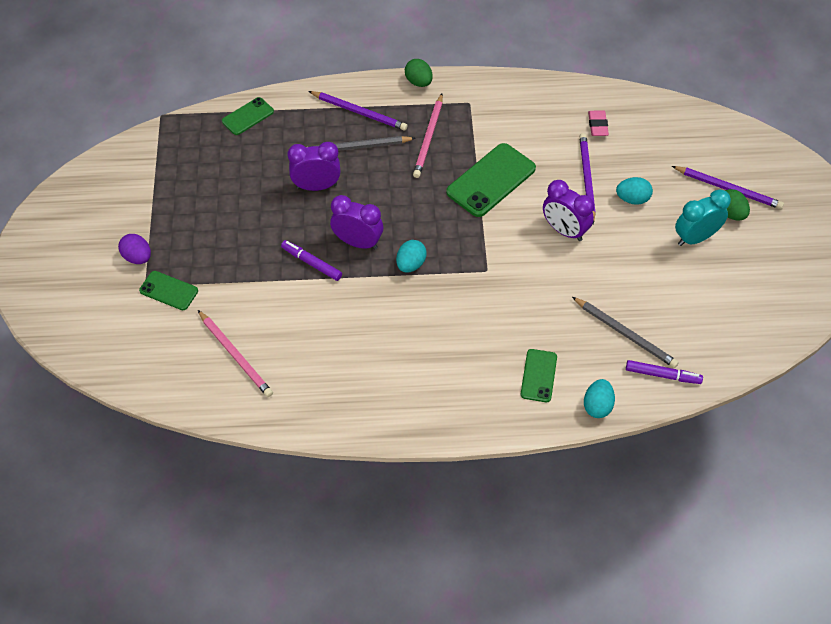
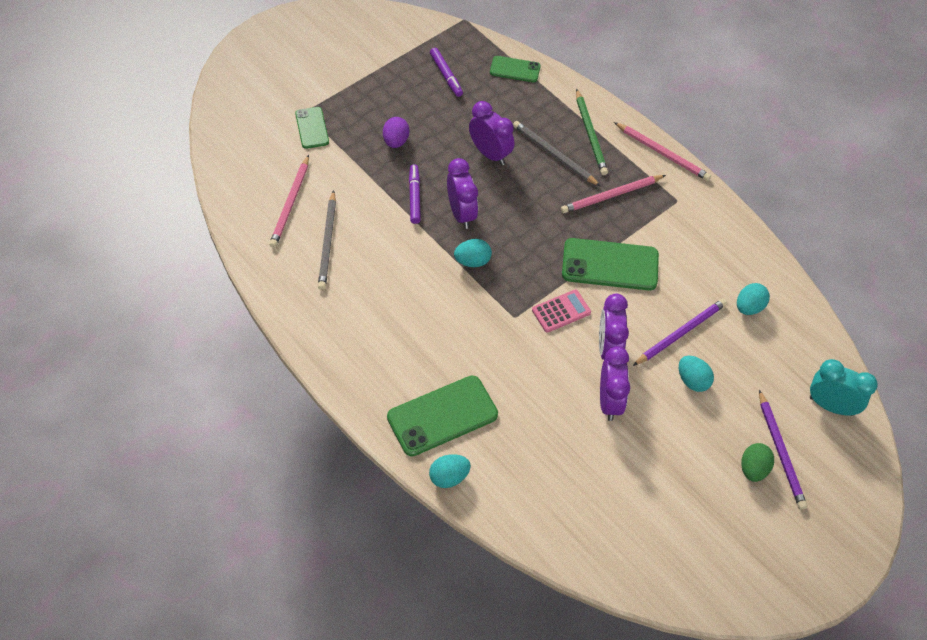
camera: 50 degrees right, 0 degrees up
(137, 257) = (324, 91): purple egg -> purple egg (396, 141)
(359, 112) = (590, 134): purple pencil -> green pencil
(418, 82) = (663, 153): green egg -> pink pencil
(507, 238) = (561, 311): none -> pink calculator
(538, 375) = (442, 416): green phone -> green phone, size x1.75
(597, 125) = (749, 307): pink eraser -> turquoise egg
(610, 260) = (609, 401): none -> purple clock
(625, 334) = (541, 457): grey pencil -> grey pencil (328, 242)
(662, 375) = (523, 511): purple marker -> purple marker (446, 75)
(695, 238) = (697, 455): turquoise clock -> turquoise clock (831, 406)

